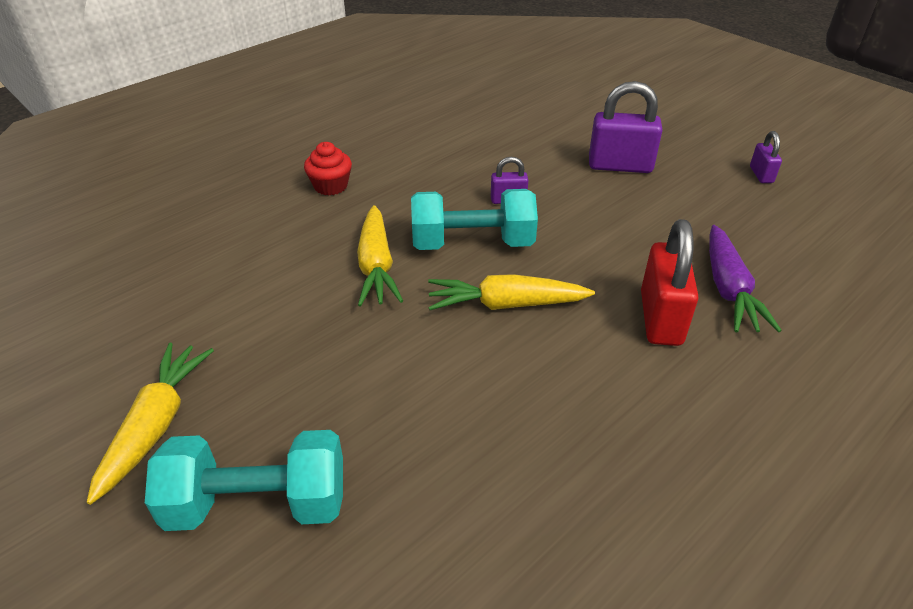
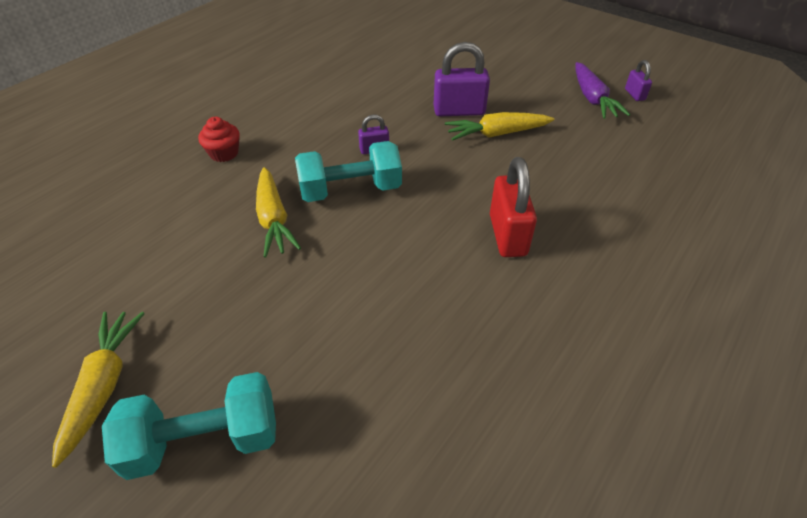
camera: 10 degrees left, 5 degrees up
(506, 304) = (385, 239): yellow carrot -> yellow carrot (497, 134)
(728, 289) = (555, 204): purple carrot -> purple carrot (592, 99)
(761, 175) = (567, 107): purple padlock -> purple padlock (634, 94)

